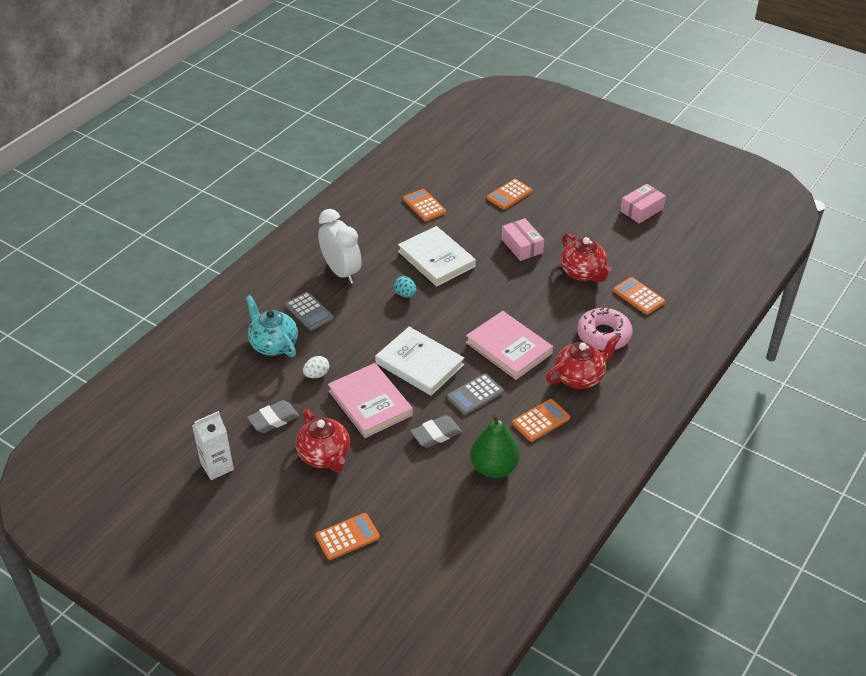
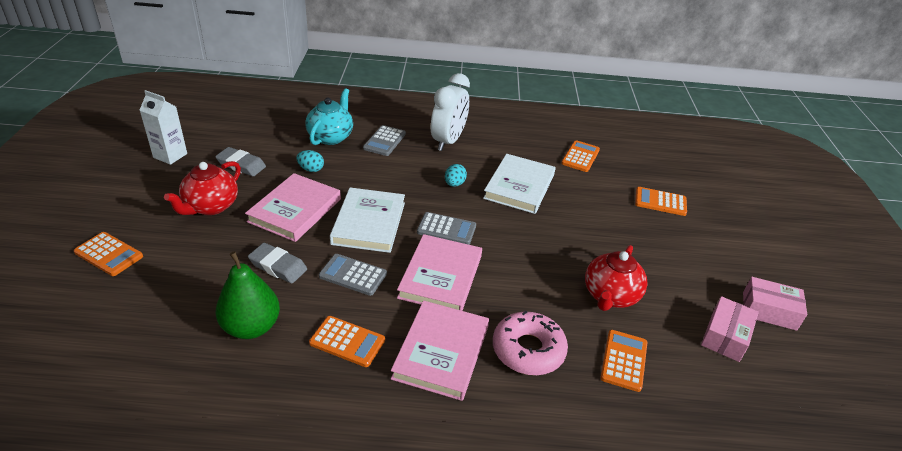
camera: 55 degrees right, 5 degrees down
(316, 375) = (311, 169): white egg -> turquoise egg
(458, 323) = (446, 229): none -> grey calculator
(522, 246) = (599, 235): pink box -> pink box (725, 336)
(580, 377) = (441, 352): red teapot -> pink book

